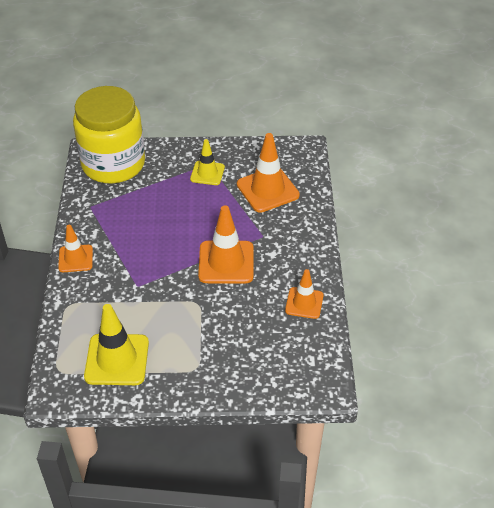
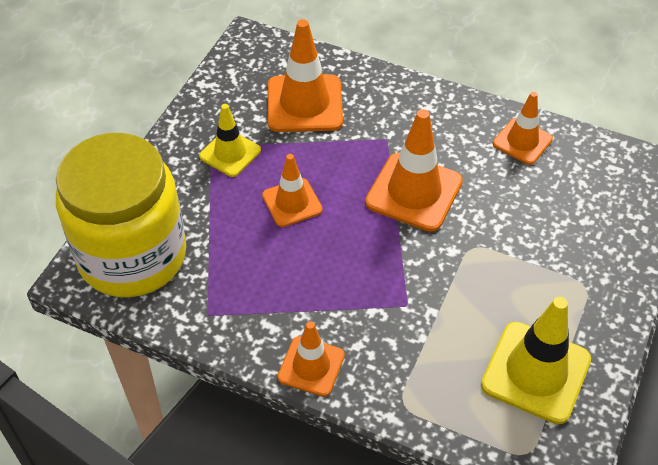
camera: 65 degrees left, 5 degrees up
(185, 211) = (292, 203): none -> orange traffic cone

